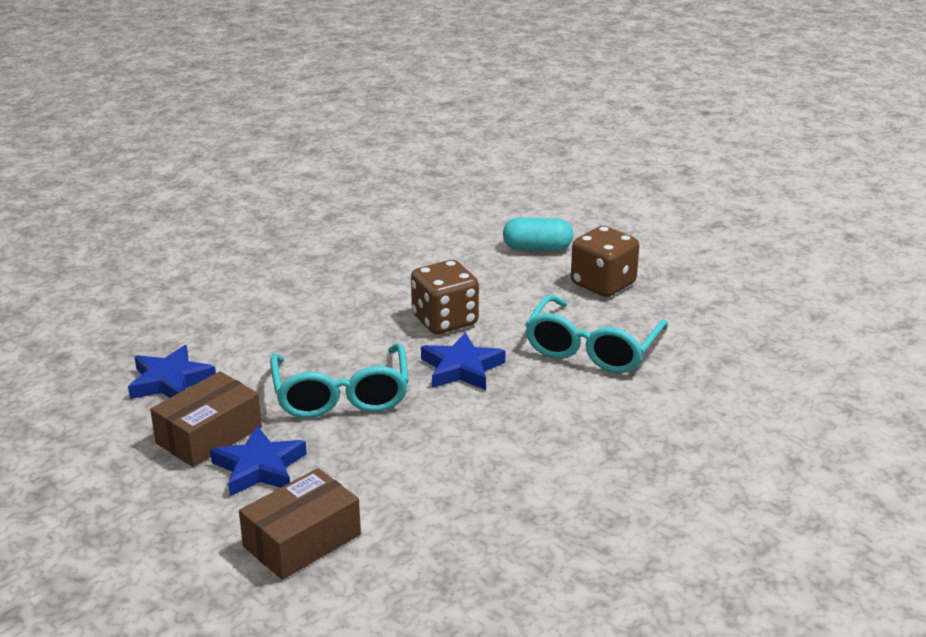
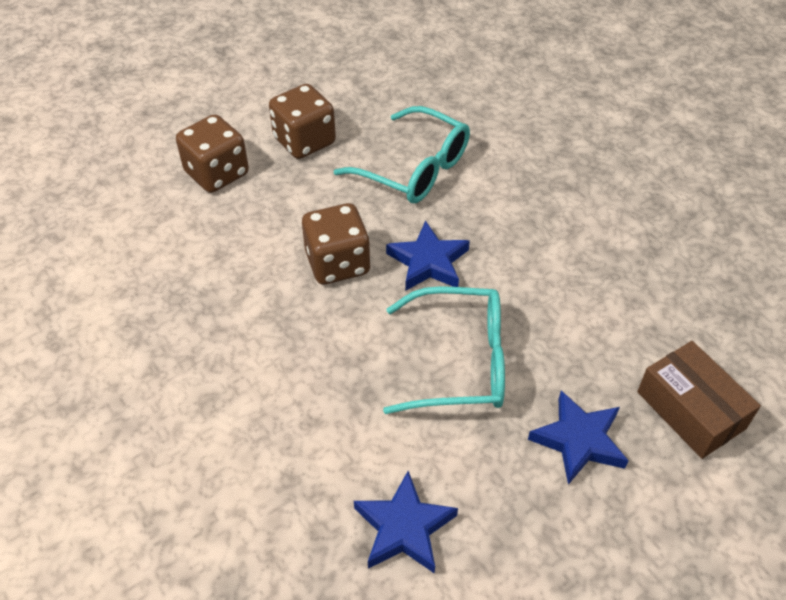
camera: 80 degrees left, 20 degrees up
(209, 435) = (518, 486): brown box -> none
(537, 248) = (217, 173): turquoise capsule -> brown dice

